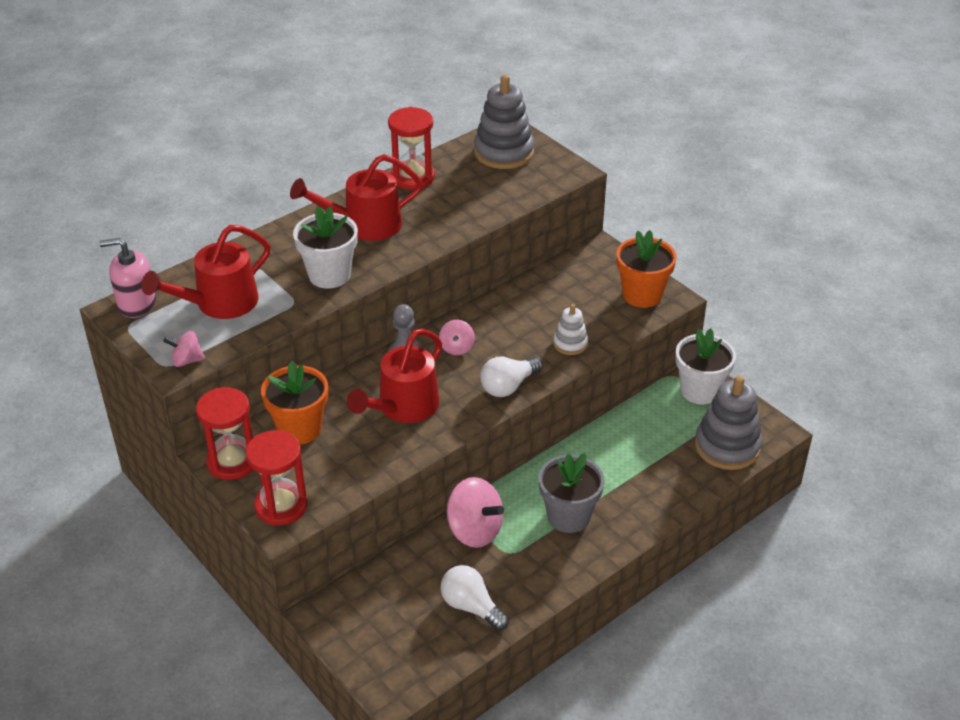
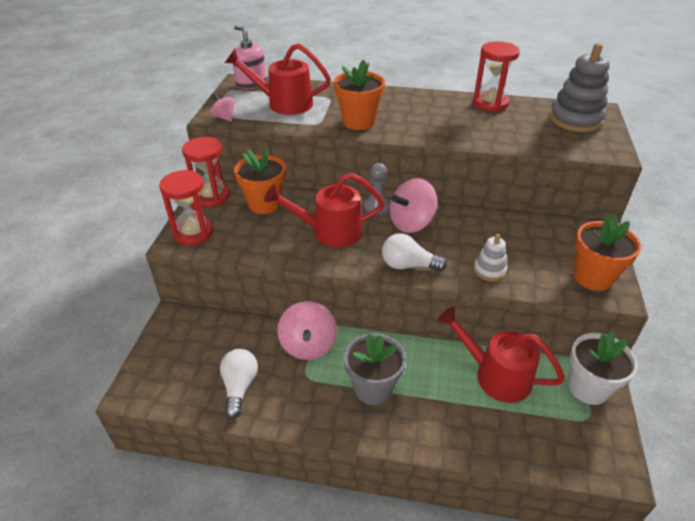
camera: 50 degrees right, 0 degrees up
(329, 275) = (358, 122): white flower pot -> orange flower pot
(364, 225) = (419, 110): red watering can -> red watering can (495, 375)
(457, 348) = (411, 223): pink spinning top -> pink spinning top, size x1.83
(727, 446) = (558, 445): grey stacking toy -> none

